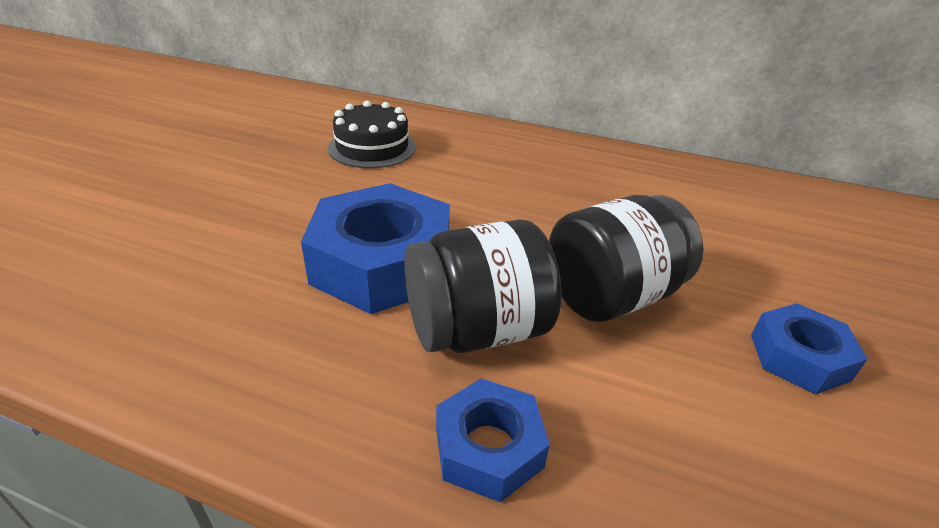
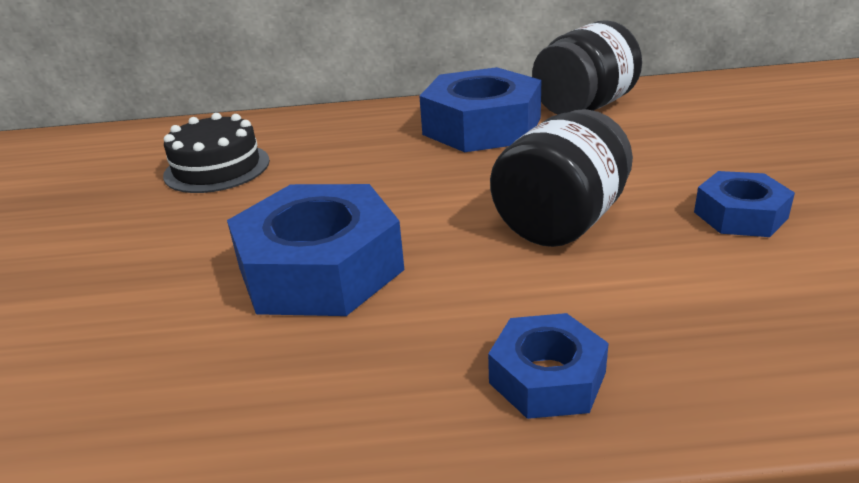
camera: 20 degrees left, 5 degrees down
(477, 330) = (462, 291): black jar -> black jar (584, 107)
(606, 177) = (481, 126): none -> blue nut

